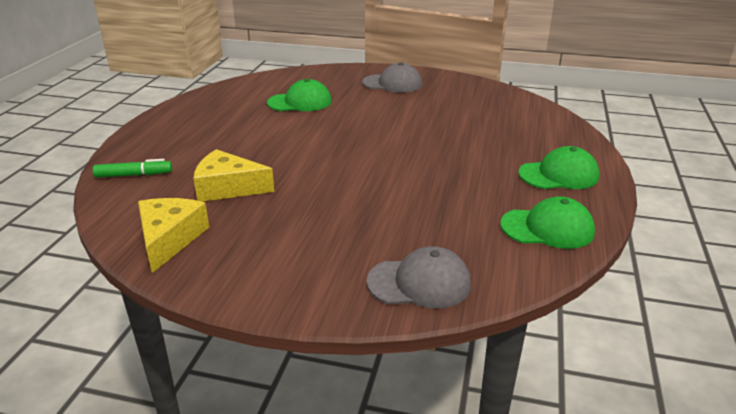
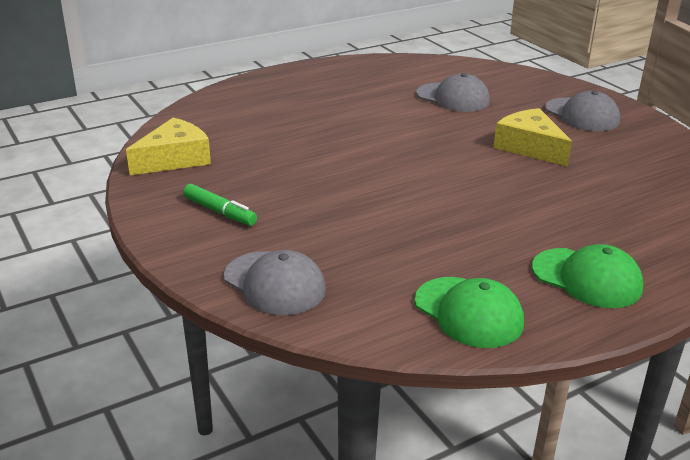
camera: 45 degrees right, 0 degrees up
(134, 175) = (227, 104): green marker -> green marker (219, 212)
(228, 188) = (270, 142): yellow cheese -> yellow cheese (530, 147)
(300, 102) = (453, 98): green cap -> grey cap

